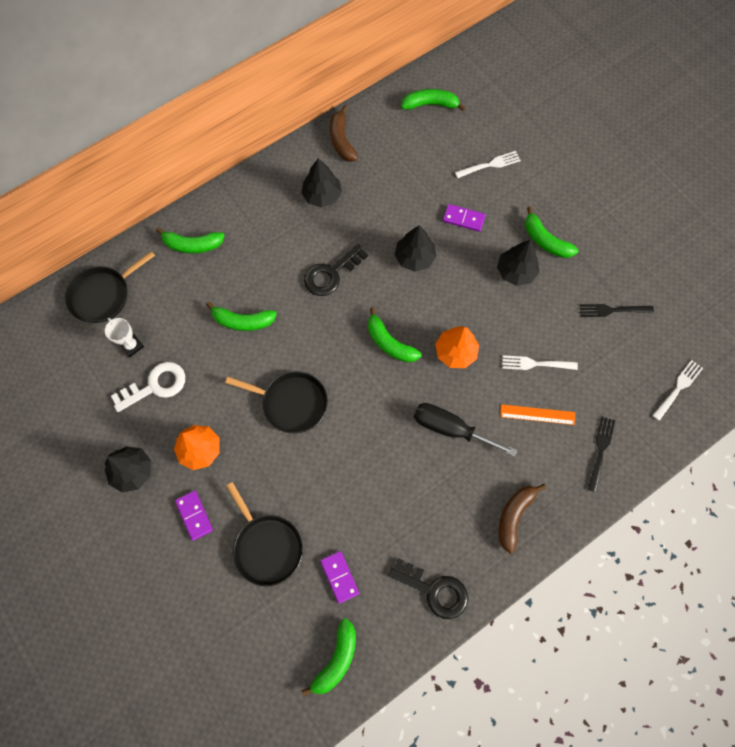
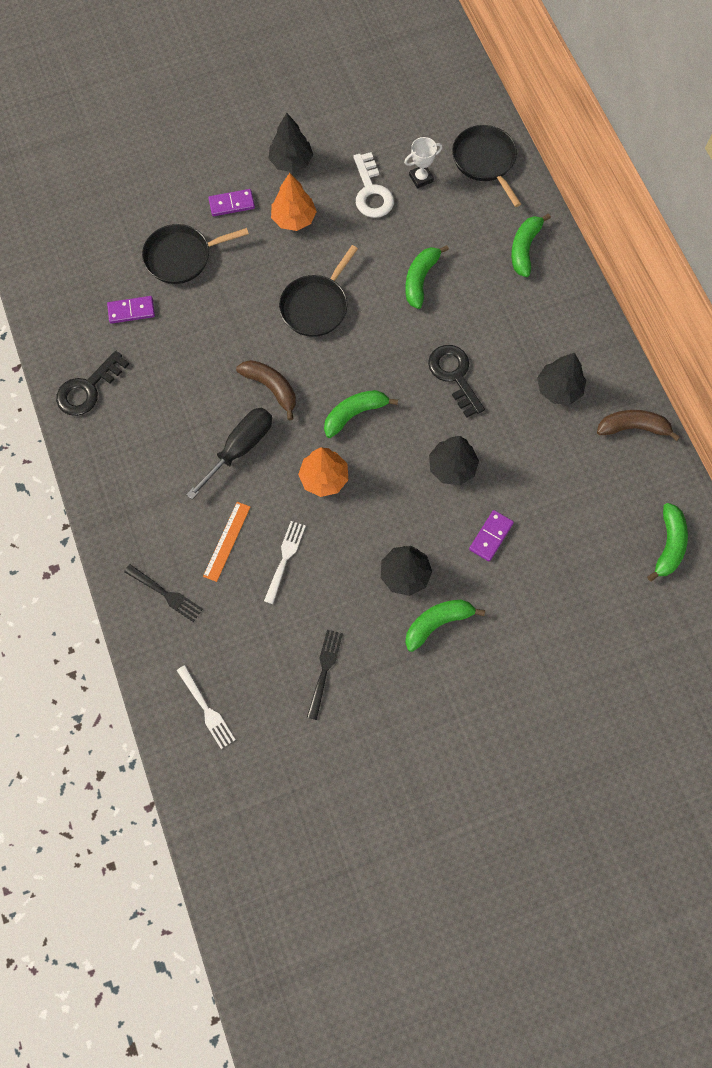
camera: 105 degrees right, 0 degrees up
(336, 659) = (61, 292): green banana -> none
(489, 165) = (561, 591): white fork -> none
(514, 516) = (130, 483): brown banana -> brown banana (271, 388)

